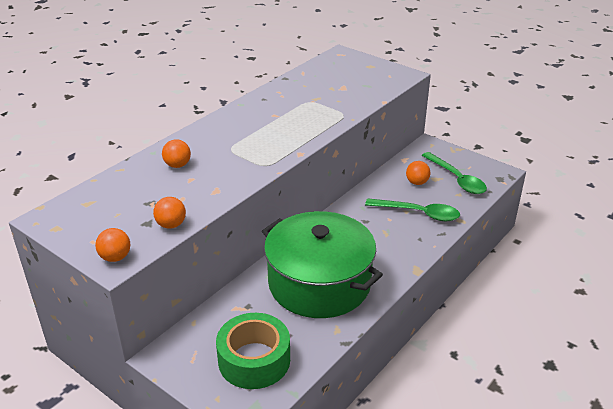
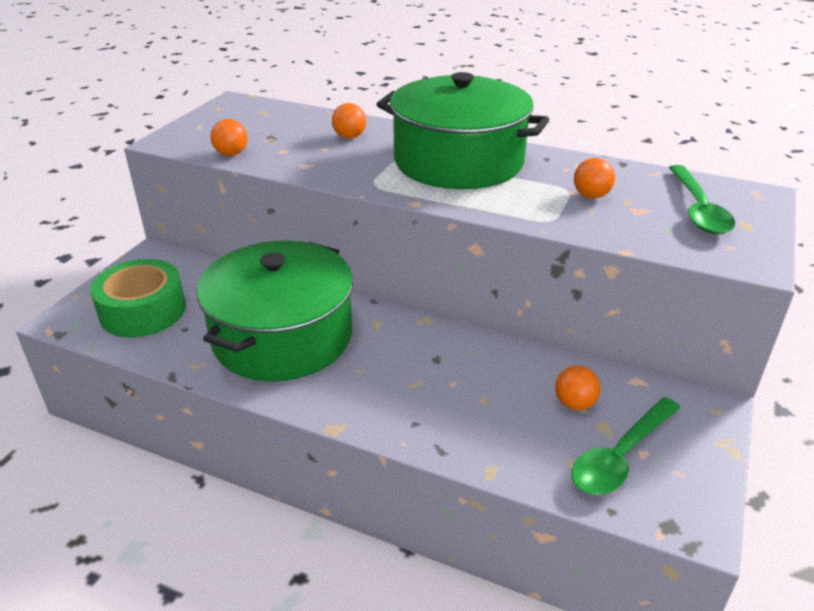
camera: 75 degrees right, 0 degrees up
(115, 257) = (173, 140): orange ball -> orange ball (591, 196)
(250, 128) = (458, 161): none -> green pot
(419, 213) = (483, 415): green spoon -> green spoon (698, 210)

